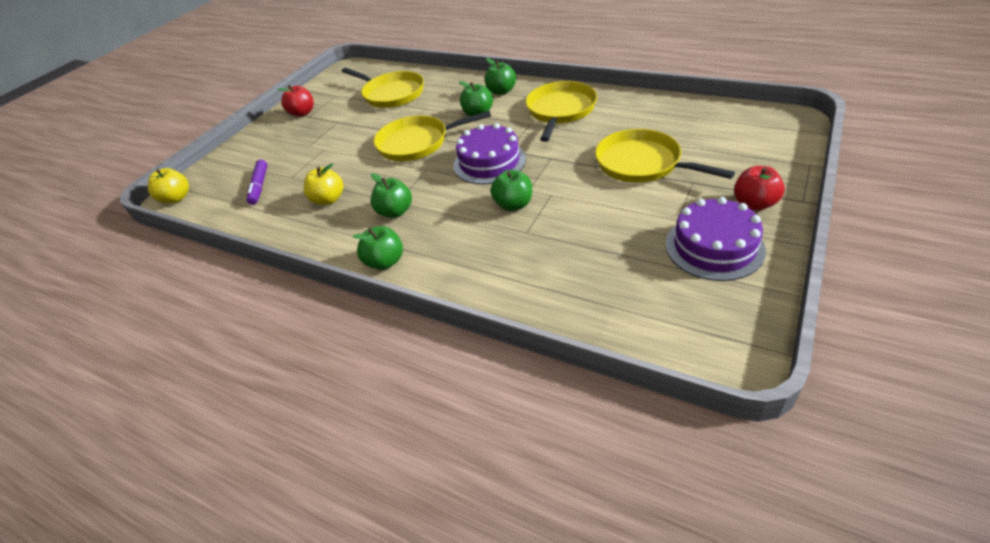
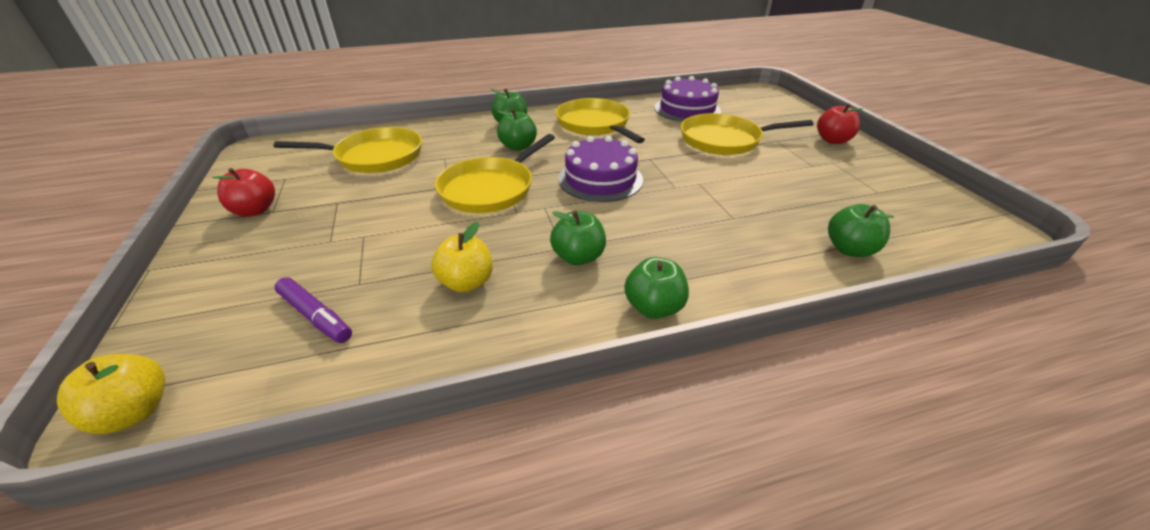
camera: 50 degrees left, 5 degrees down
(513, 205) = (684, 202): green apple -> green apple (849, 249)
(714, 247) = (862, 172): purple cake -> purple cake (687, 109)

